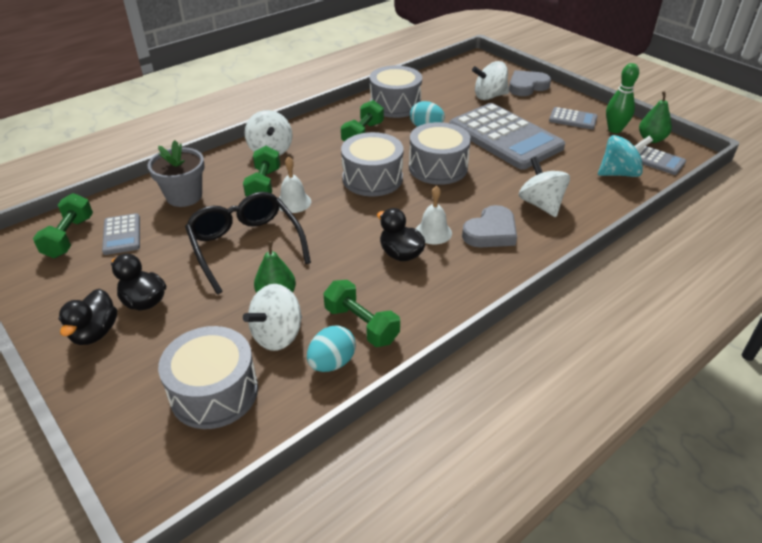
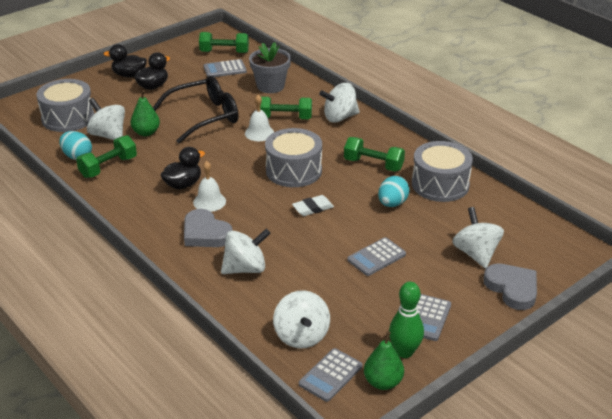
camera: 90 degrees right, 5 degrees down
(438, 167) = (313, 208): grey drum -> white eraser
(505, 137) = (376, 257): grey calculator -> grey calculator, size x0.44
(619, 173) = (301, 336): turquoise spinning top -> white spinning top

